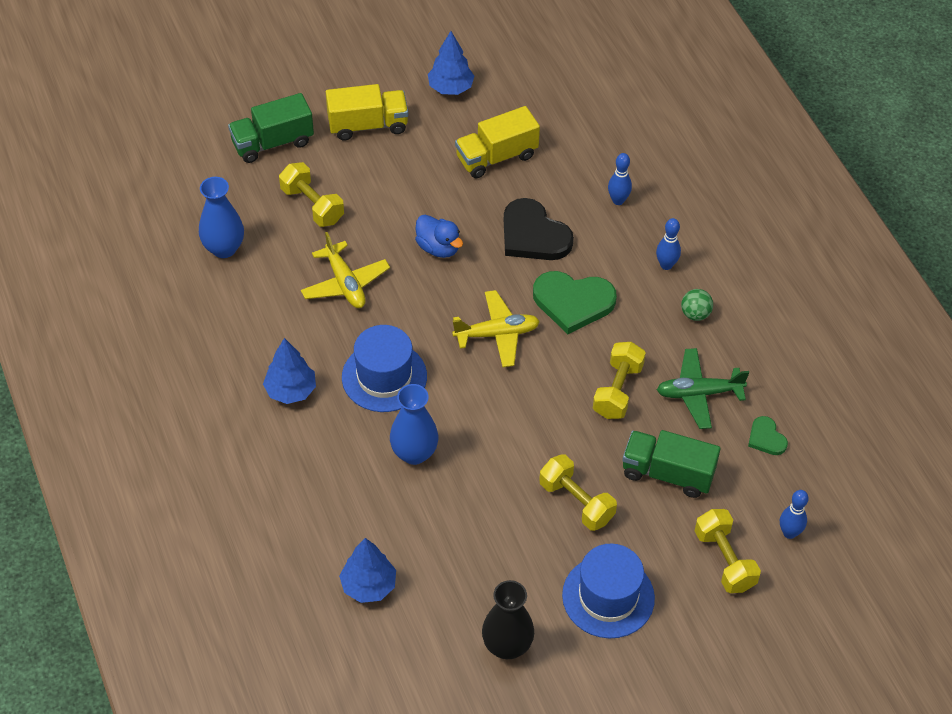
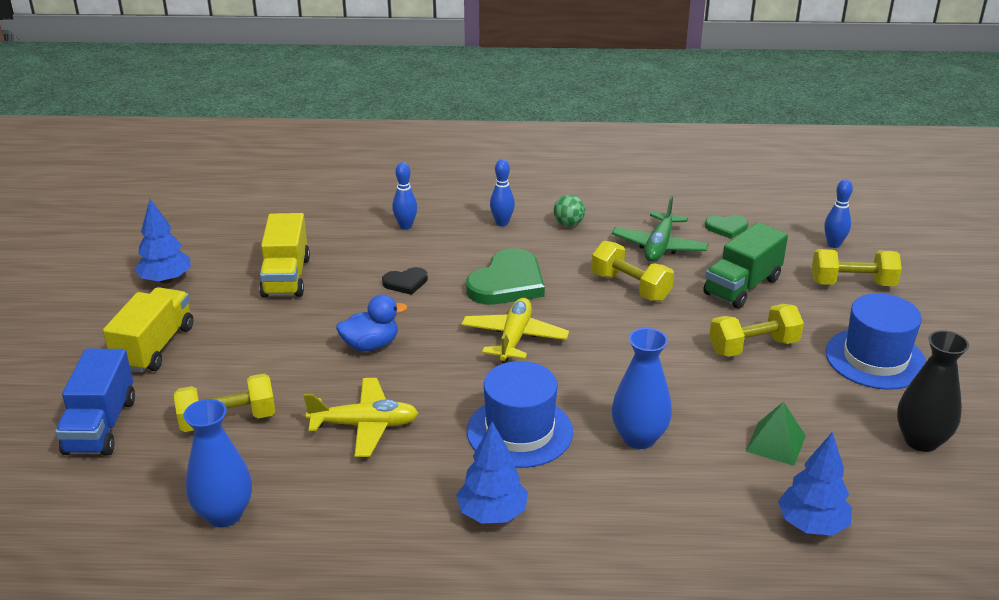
camera: 65 degrees left, 20 degrees down
(272, 142) = (100, 426): green truck -> blue truck
(452, 544) = (775, 443): none -> green pyramid
(533, 235) = (405, 282): black heart -> black heart, size x0.51

